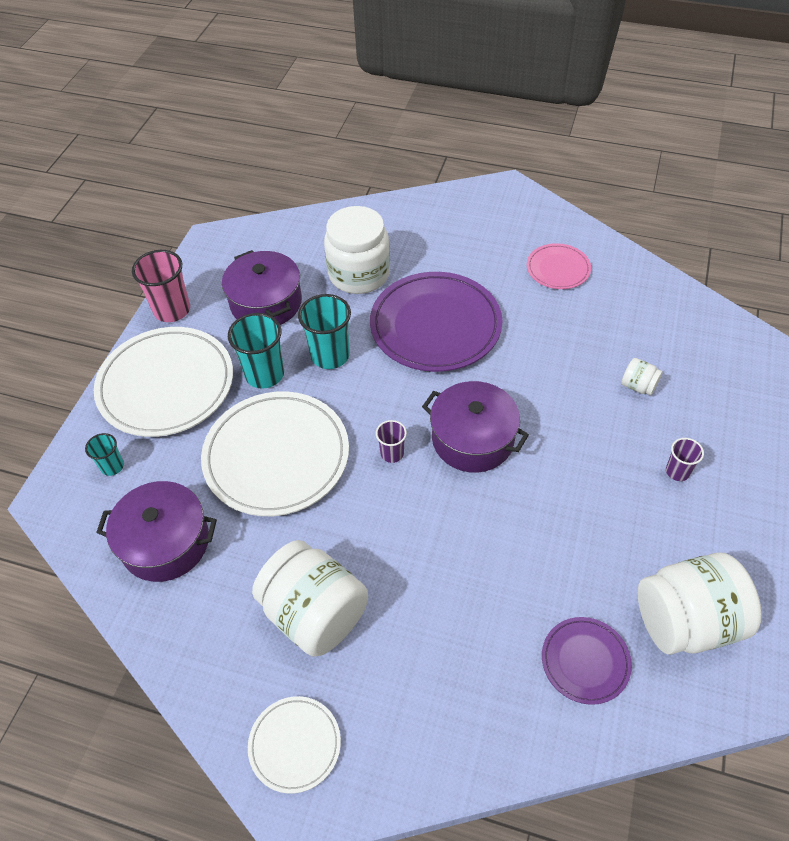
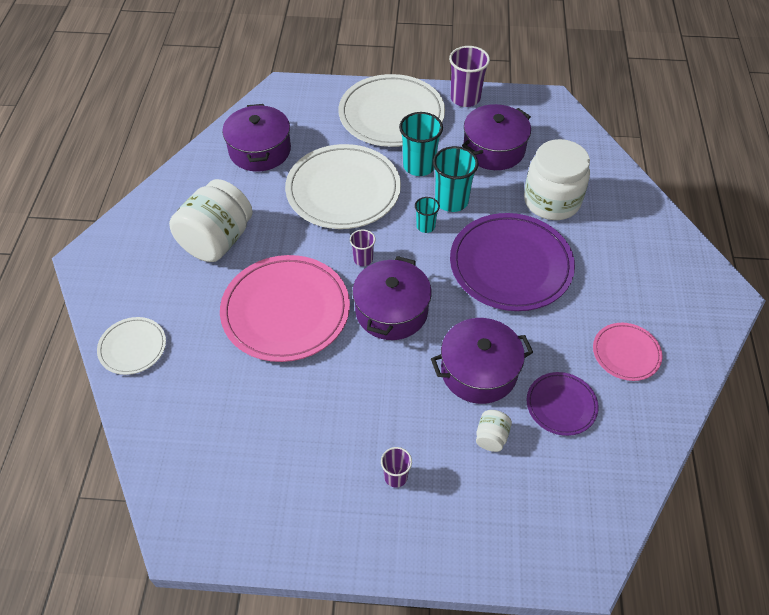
camera: 75 degrees right, 0 degrees up
(112, 466) = (314, 108): turquoise cup -> turquoise cup (425, 226)
(172, 310) = (465, 98): pink cup -> purple cup
(295, 745) = (123, 250): white plate -> white plate (132, 347)
(451, 545) = (286, 311): none -> pink plate
(562, 379) = (479, 371): none -> purple pot
(585, 661) = (196, 414): purple plate -> purple plate (561, 405)
(686, 621) = (240, 488): white jar -> none

